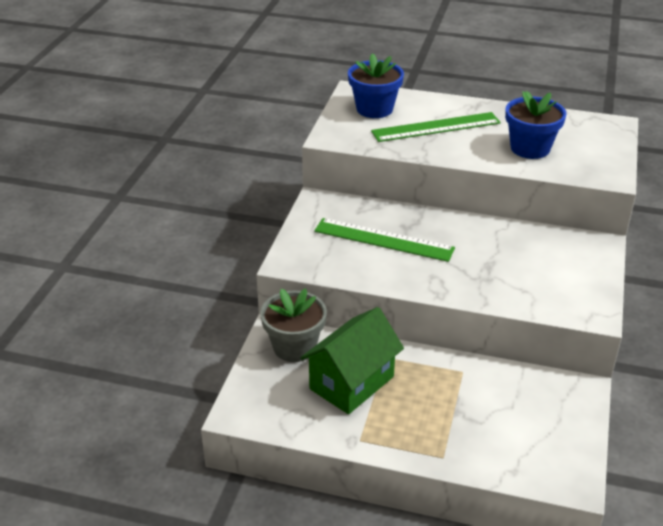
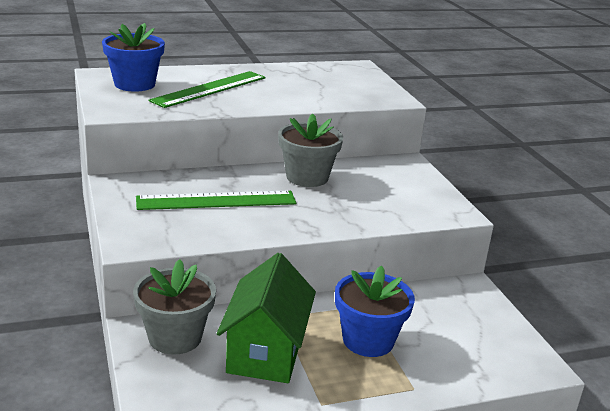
camera: 35 degrees left, 10 degrees down
(483, 236) = (307, 177): none -> grey flower pot
(530, 148) = (310, 91): blue flower pot -> blue flower pot (368, 340)

